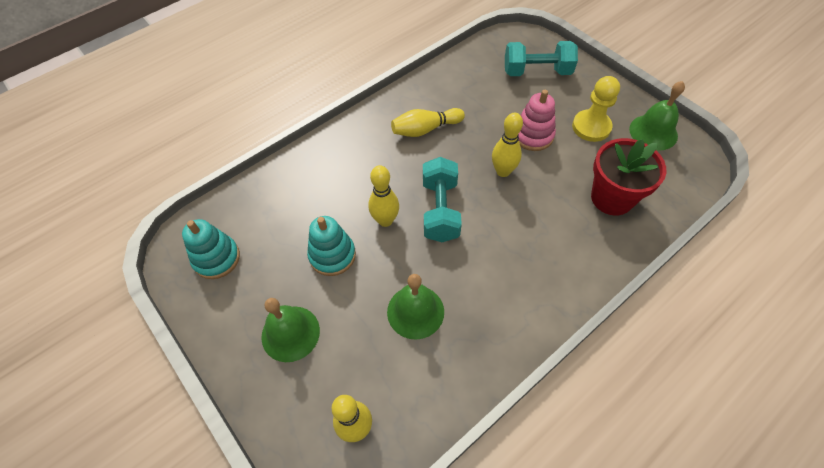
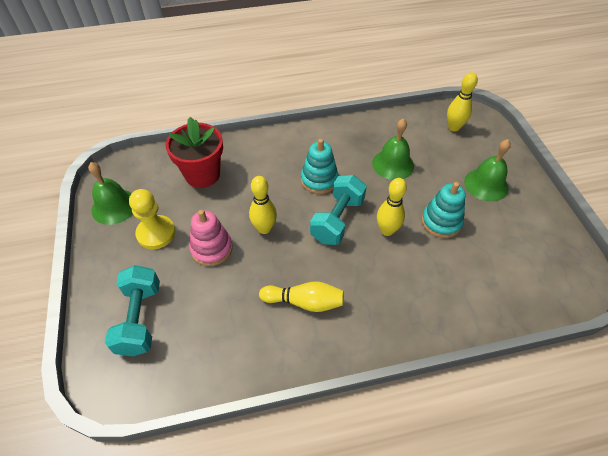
camera: 155 degrees left, 5 degrees down
(216, 258) = (543, 259): turquoise stacking toy -> turquoise stacking toy (319, 180)
(537, 72) = (140, 318): turquoise dumbbell -> turquoise dumbbell turned 60 degrees clockwise

